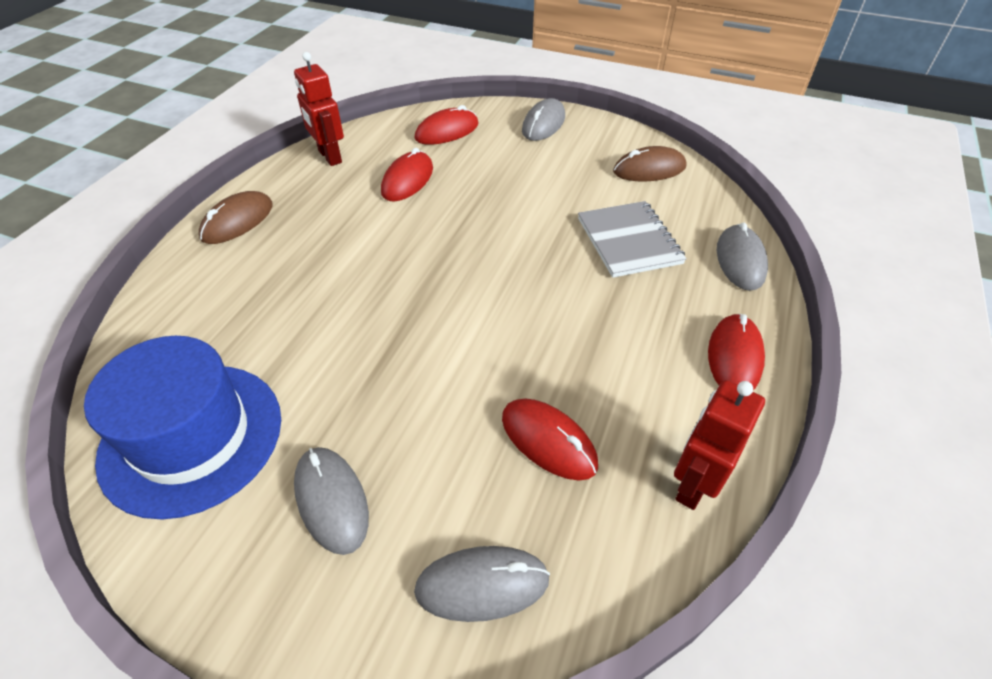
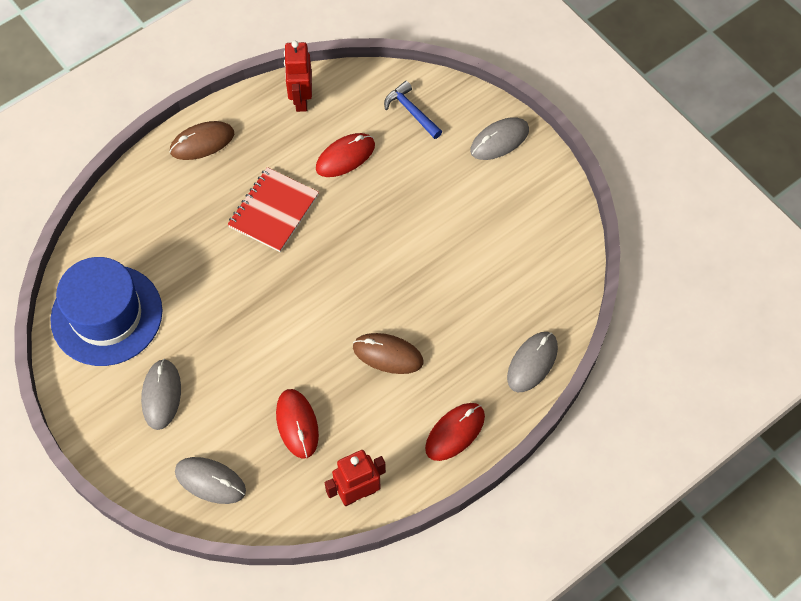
camera: 30 degrees right, 15 degrees up
(360, 246) = (273, 211): none -> red notebook
(447, 131) = (411, 111): red mouse -> blue hammer
(629, 241) = (466, 303): grey notebook -> none
(649, 169) = (544, 239): brown mouse -> brown mouse (388, 354)

